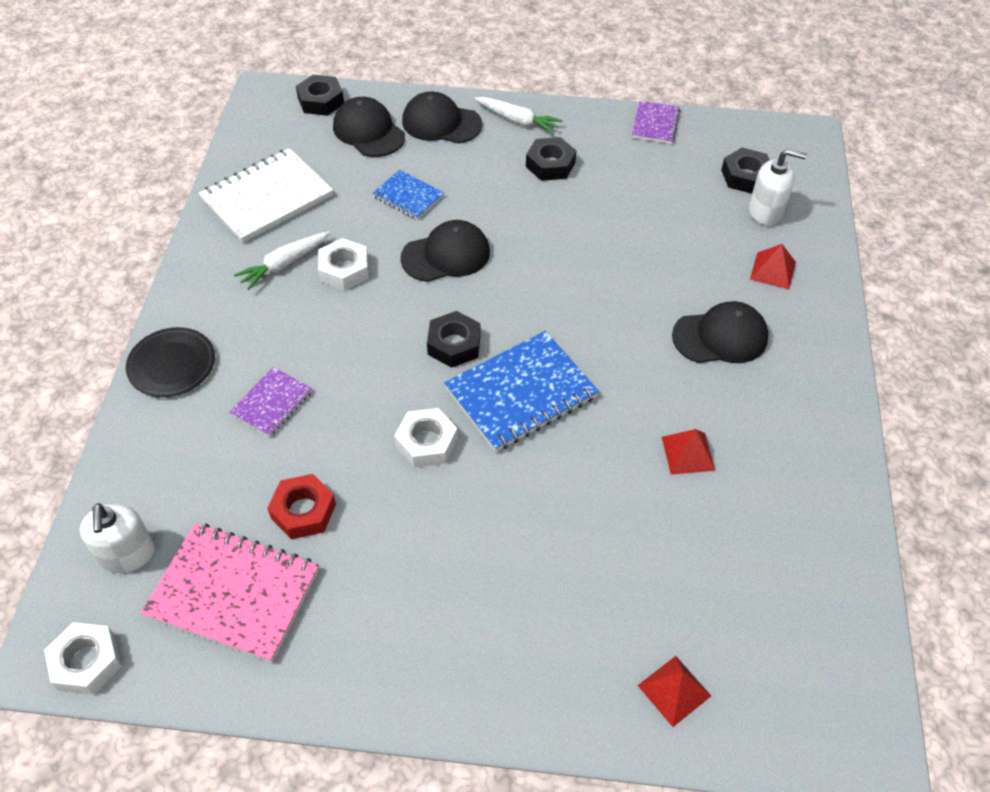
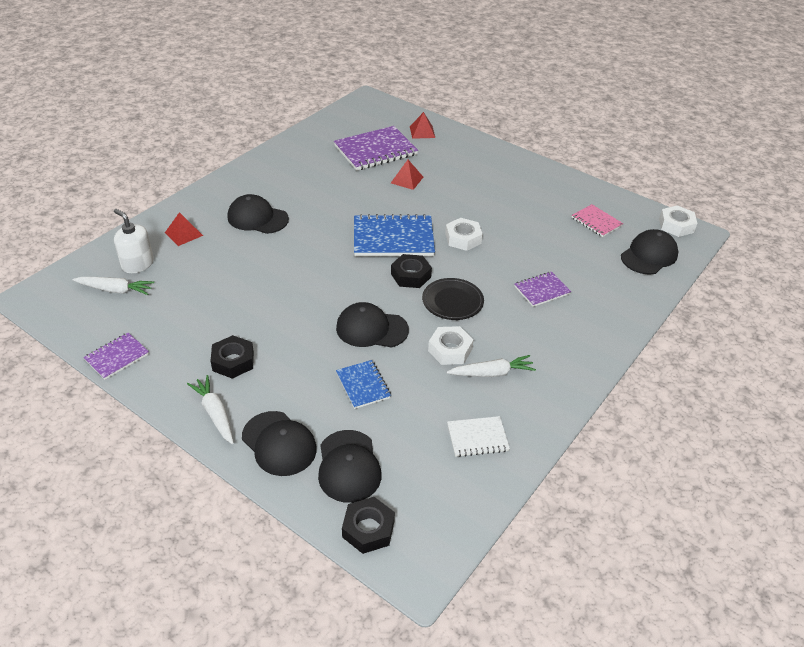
camera: 150 degrees left, 10 degrees down
(127, 554) = (649, 255): white soap dispenser -> black cap
(172, 364) = (600, 338): black plate -> black plate (452, 301)
(234, 593) = (596, 222): pink notebook -> pink notebook, size x0.54
(267, 198) = (477, 438): white notebook -> white notebook, size x0.54
(303, 511) = (547, 237): red nut -> none
(688, 453) = (334, 185): red pyramid -> red pyramid (407, 180)
(704, 577) = (375, 150): none -> purple notebook
(745, 176) = (115, 290): black nut -> white carrot

